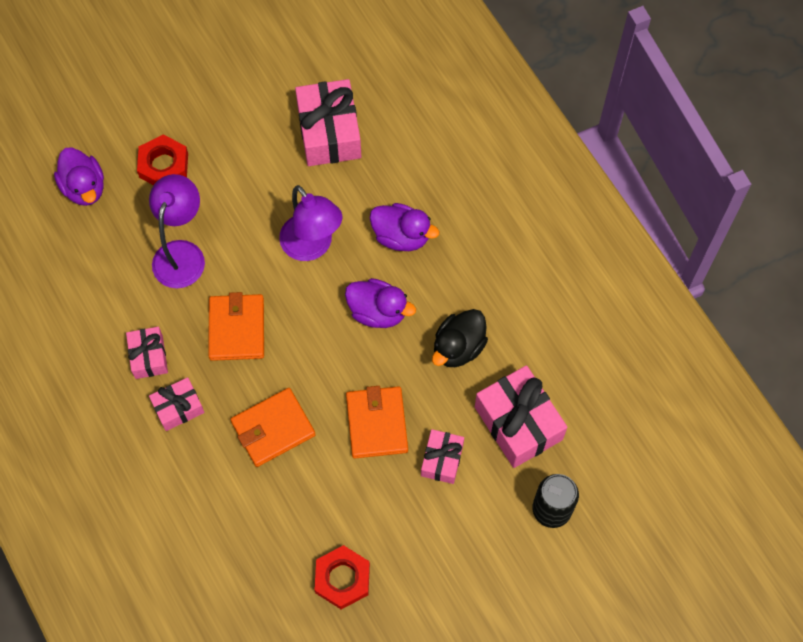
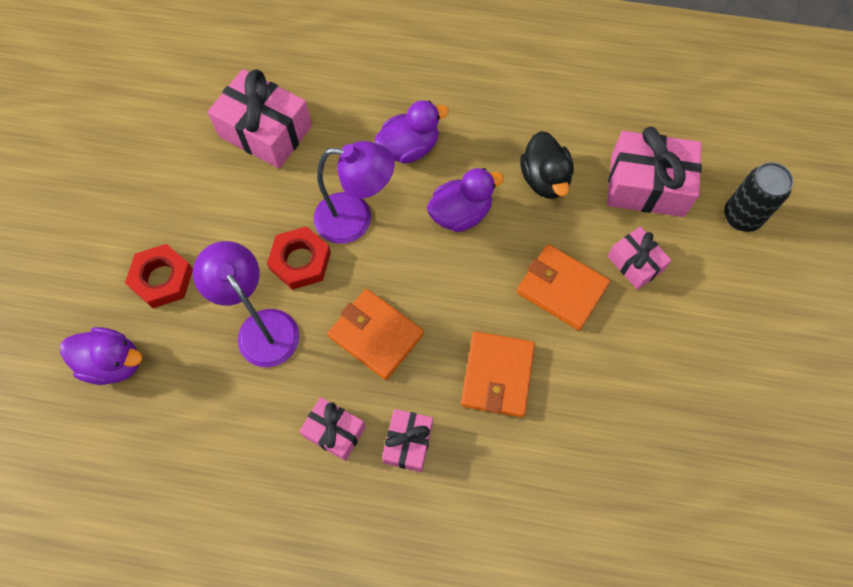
camera: 50 degrees left, 0 degrees up
(342, 579) = (686, 423): red nut -> red nut (300, 261)

